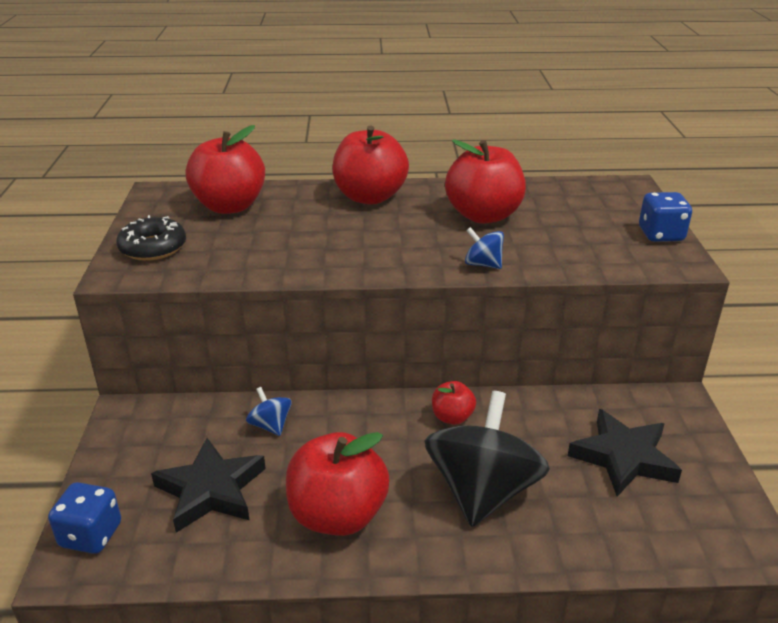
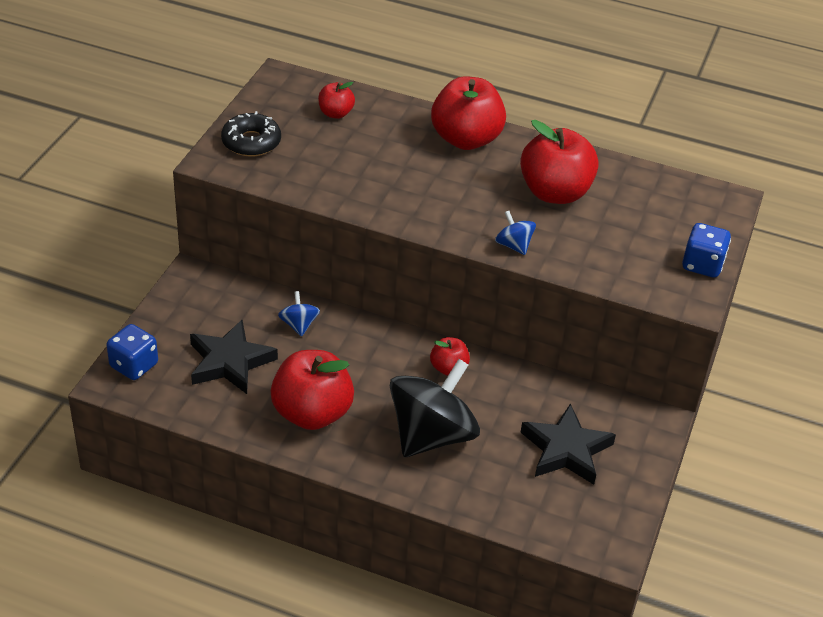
camera: 20 degrees right, 10 degrees up
(229, 206) = (335, 113): red apple -> red apple, size x0.50

